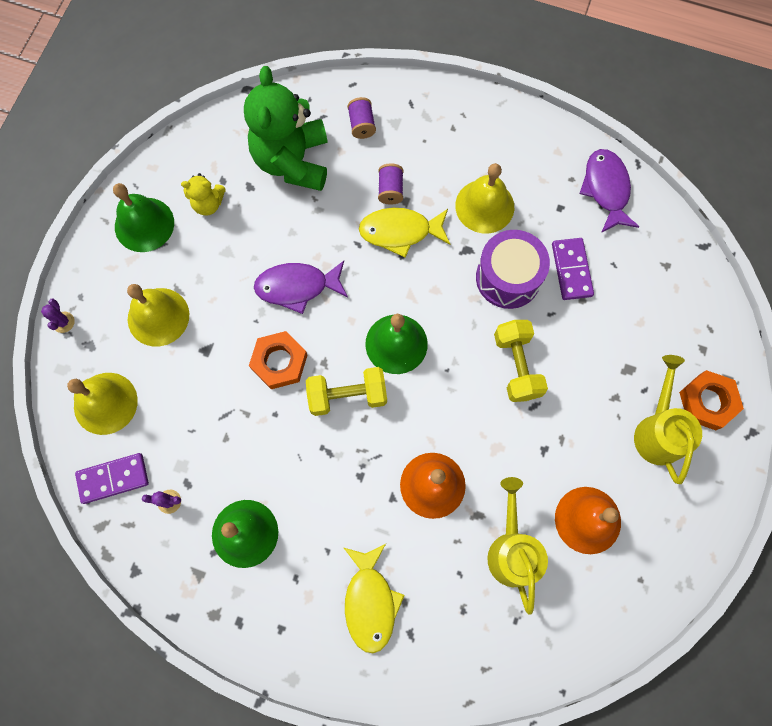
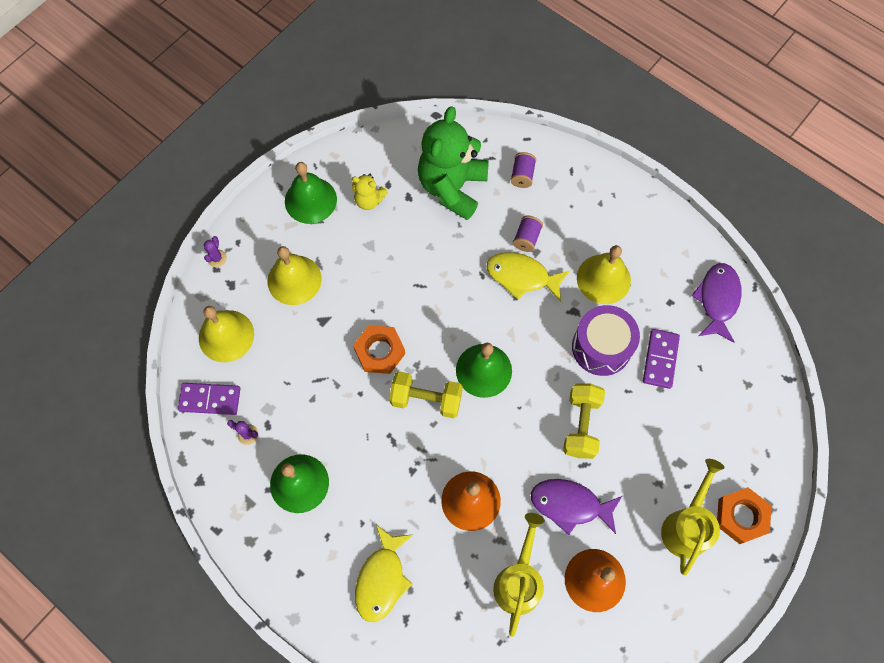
camera: 20 degrees right, 5 degrees down
(297, 287) = (417, 294): purple fish -> purple fish (570, 505)

